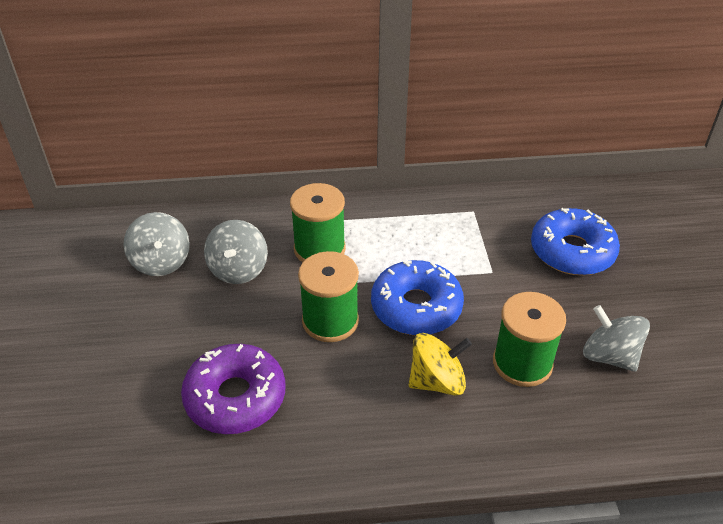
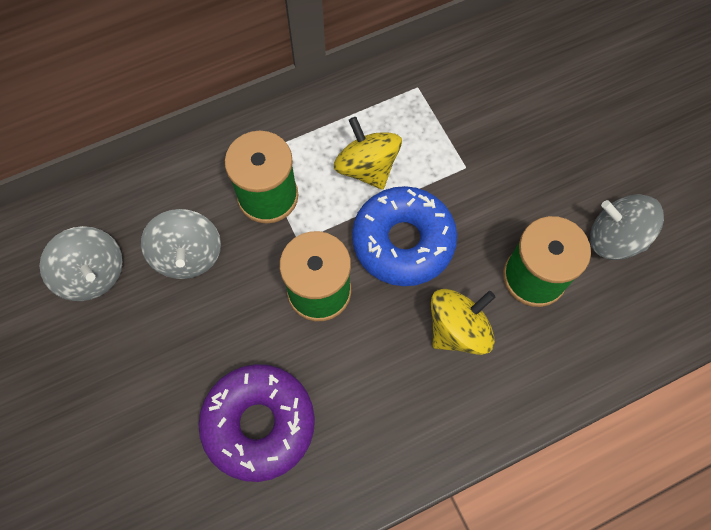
camera: 20 degrees left, 25 degrees up
(408, 251) = (367, 167): none -> yellow spinning top
(572, 251) = (539, 112): blue donut -> none

